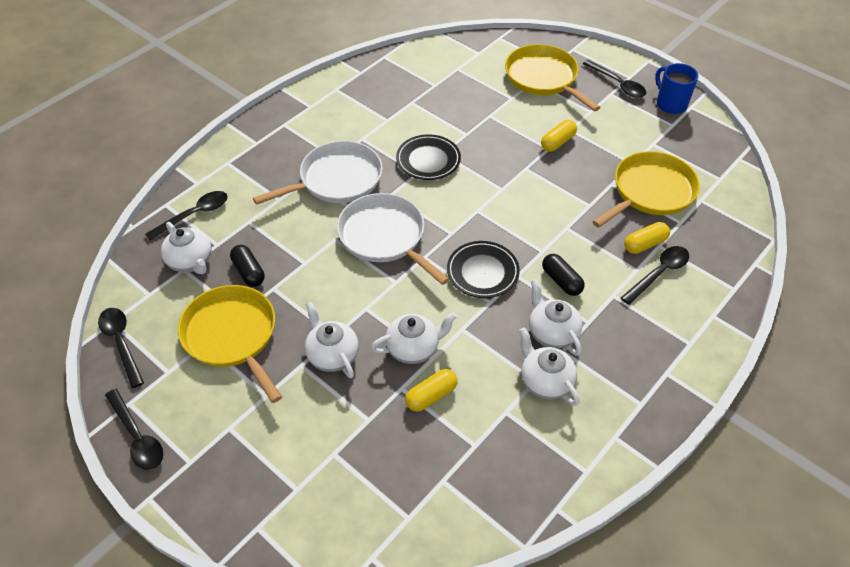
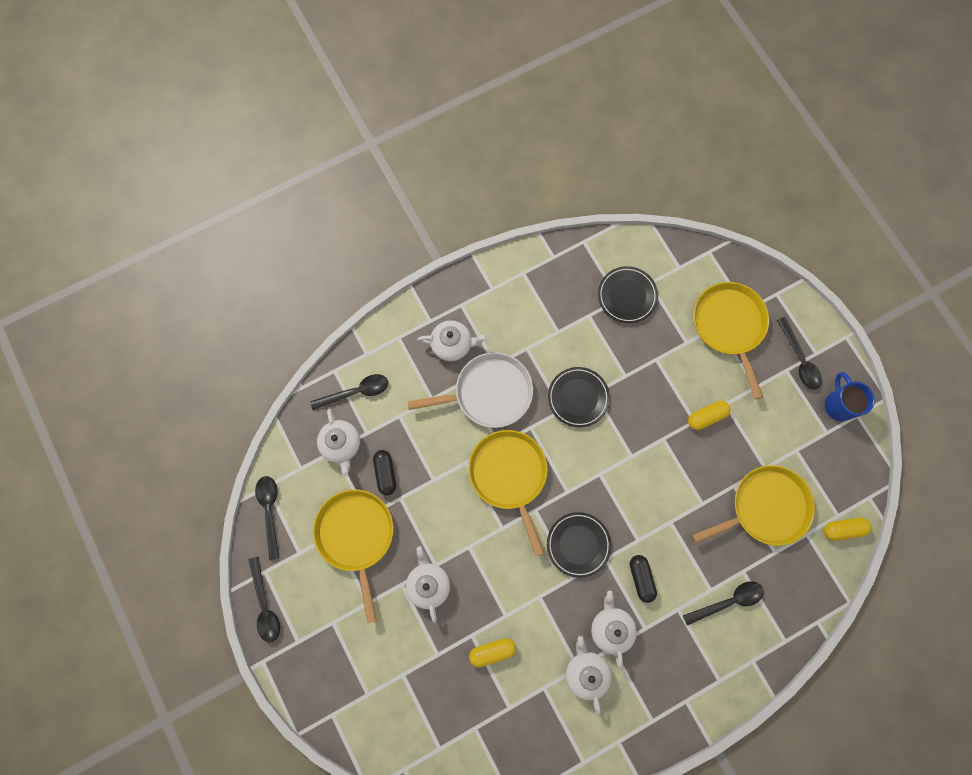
camera: 20 degrees right, 25 degrees up
(384, 237) = (509, 475): white pan -> yellow pan
(414, 348) = (494, 601): white teapot -> white teapot (452, 344)
(440, 81) = (627, 296): none -> black plate
(645, 244) = (731, 565): yellow capsule -> yellow capsule (843, 529)

